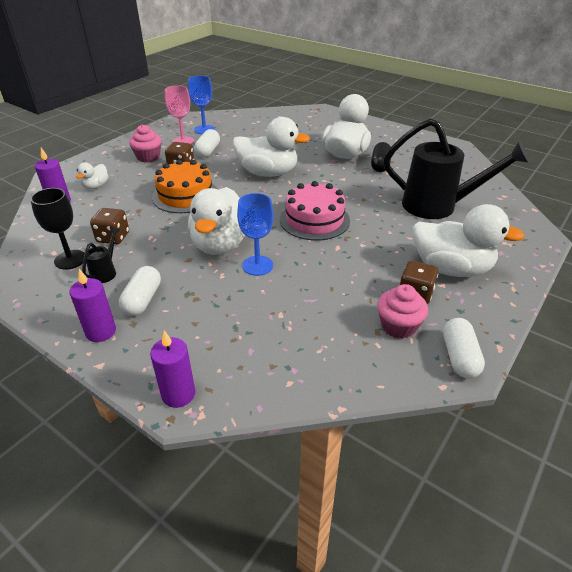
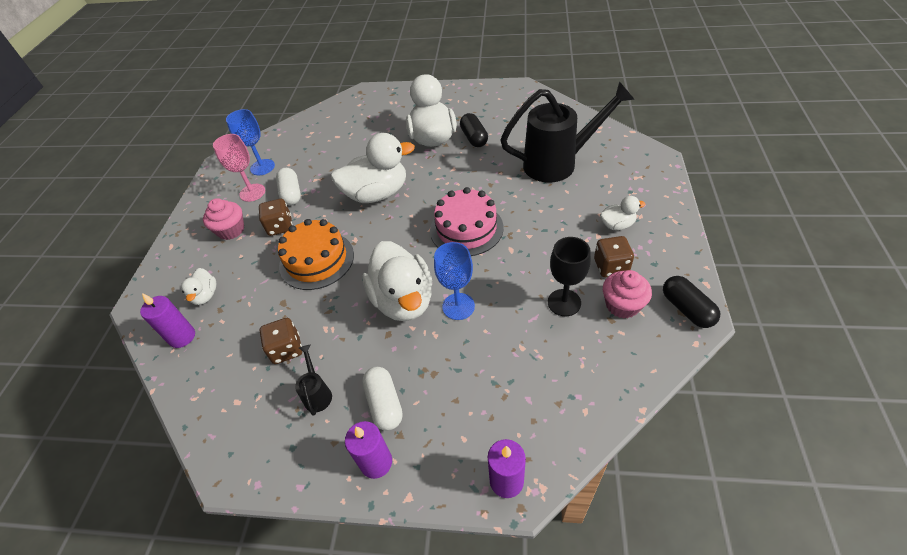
camera: 25 degrees left, 10 degrees up
(70, 259) = (265, 400): black goblet -> black goblet (564, 302)
(451, 268) = (617, 225): white duck -> white duck, size x0.48
(459, 357) = (686, 309): white capsule -> black capsule

